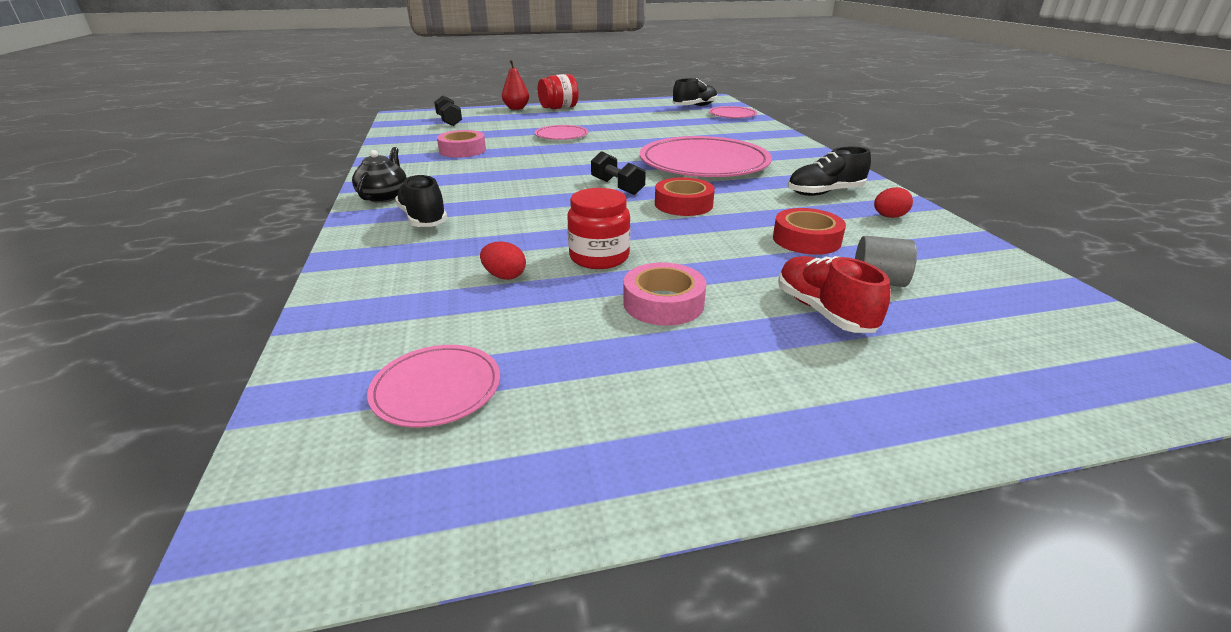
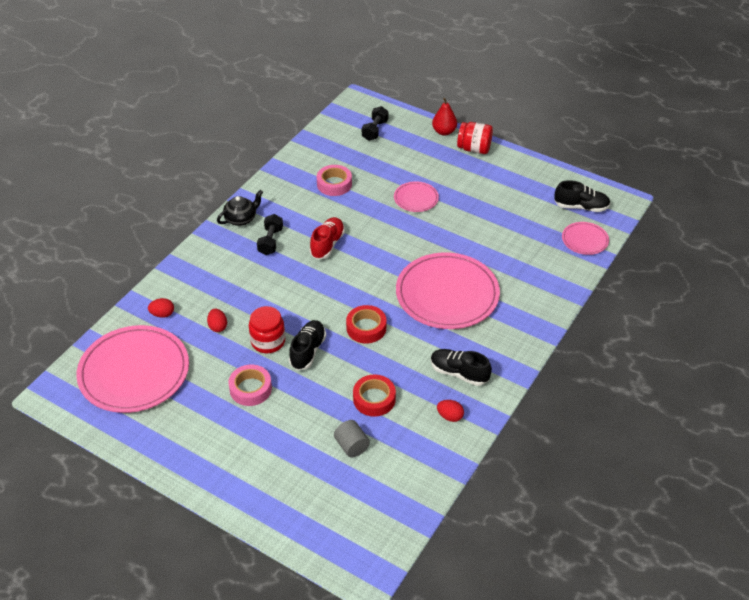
camera: 45 degrees right, 15 degrees up
(388, 304) = (162, 314): none -> red egg
(423, 219) = (236, 255): black shoe -> black shoe (308, 351)
(436, 388) = (134, 372): pink plate -> pink plate, size x2.11
(617, 187) = (359, 286): black dumbbell -> black dumbbell (270, 241)
(823, 311) = (299, 441): red shoe -> red shoe (327, 244)

